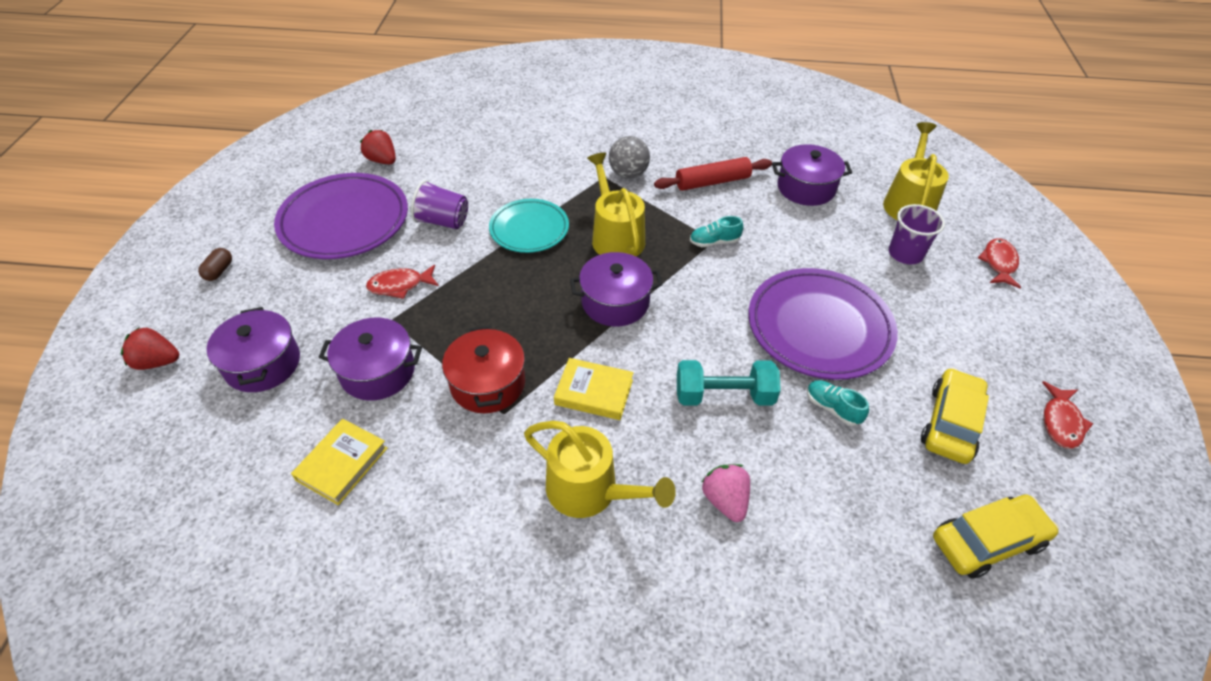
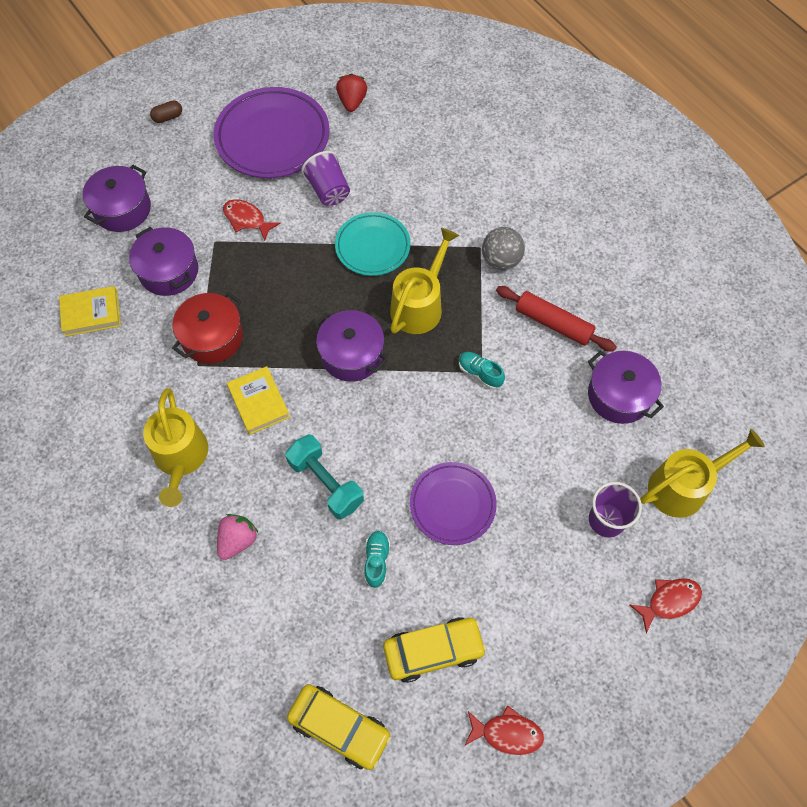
camera: 50 degrees right, 15 degrees up
(157, 362) = (79, 159): red strawberry -> none
(819, 328) = (452, 505): purple plate -> purple plate, size x0.62
(1061, 422) = (507, 733): red fish -> red fish turned 150 degrees counterclockwise

